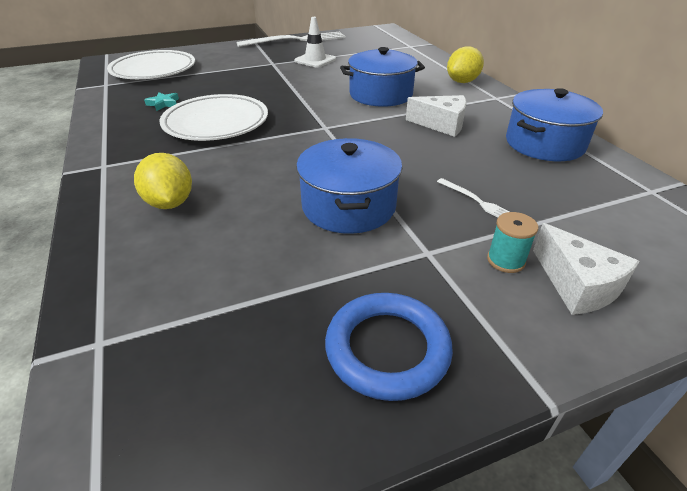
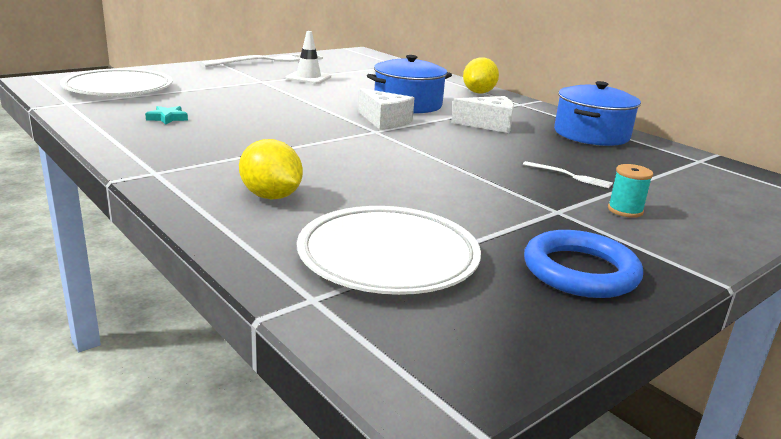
camera: 20 degrees left, 15 degrees down
(216, 123) = (251, 132): white plate -> white plate (388, 257)
(348, 206) = (458, 186): blue pot -> none
(577, 285) = (690, 220): white cheese -> white cheese (384, 121)

